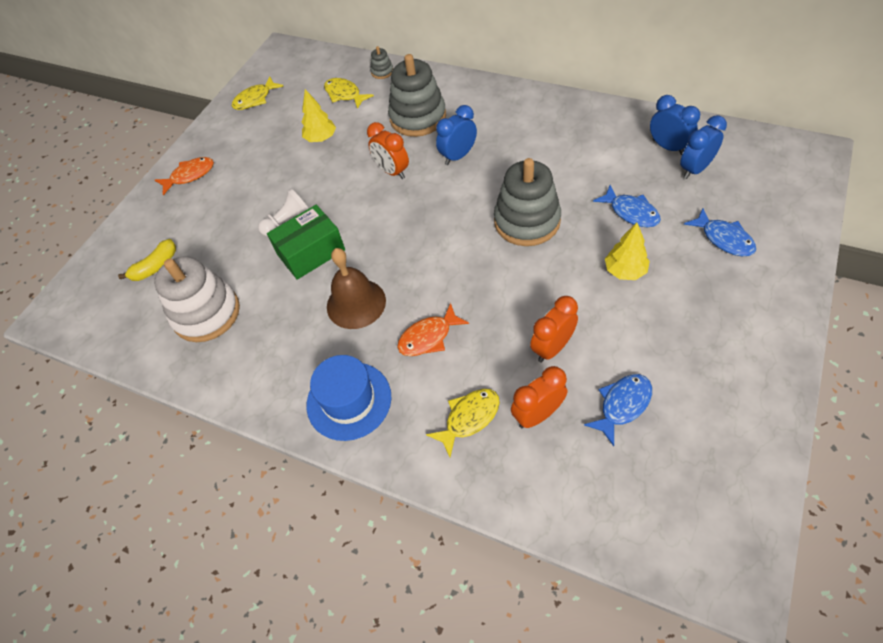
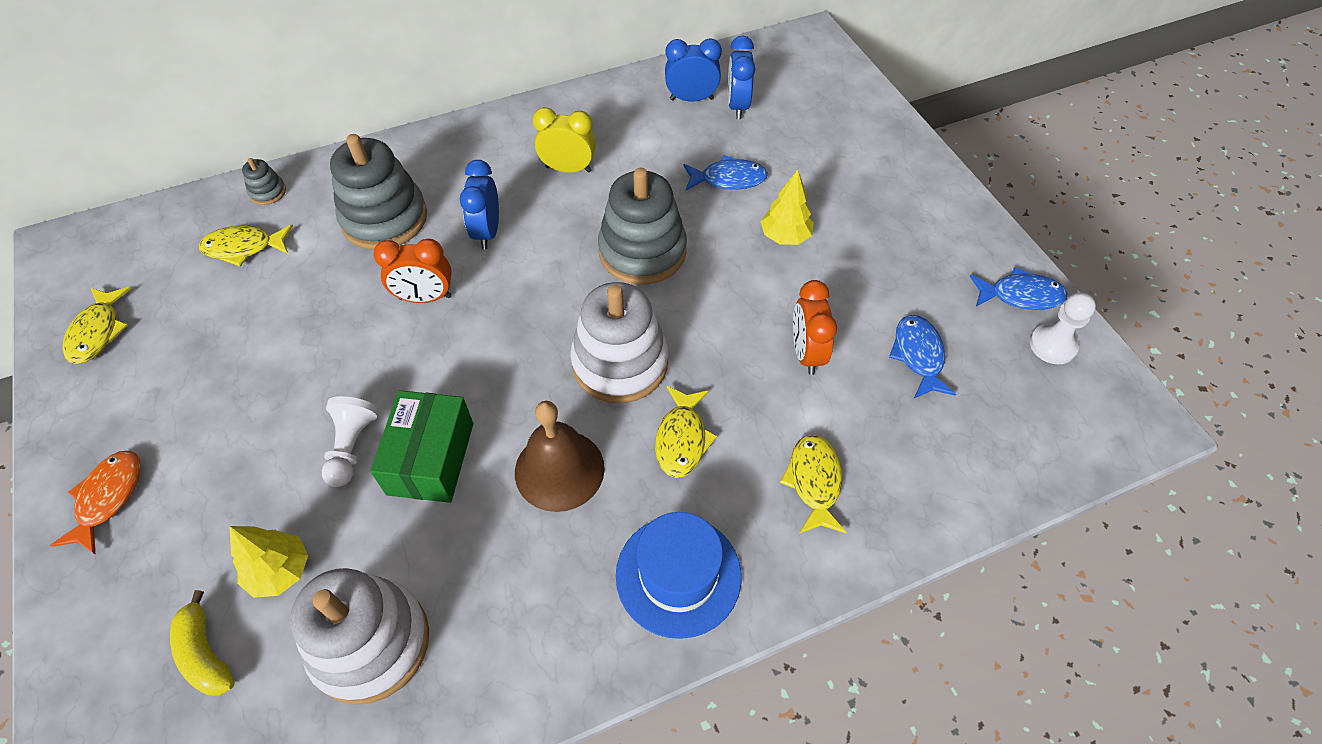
camera: 55 degrees left, 0 degrees up
(156, 266) = (206, 654): yellow banana -> yellow banana turned 150 degrees clockwise
(321, 138) = (275, 319): yellow tree -> yellow tree (280, 571)
(428, 337) = (682, 439): orange fish -> yellow fish
(444, 273) = (620, 363): none -> white stacking toy
(537, 414) = (865, 423): orange clock -> none
(540, 147) = (568, 169): none -> yellow clock
(724, 239) = (829, 153): blue fish -> blue fish (1020, 295)
(732, 477) = (1052, 345): none -> white pawn

